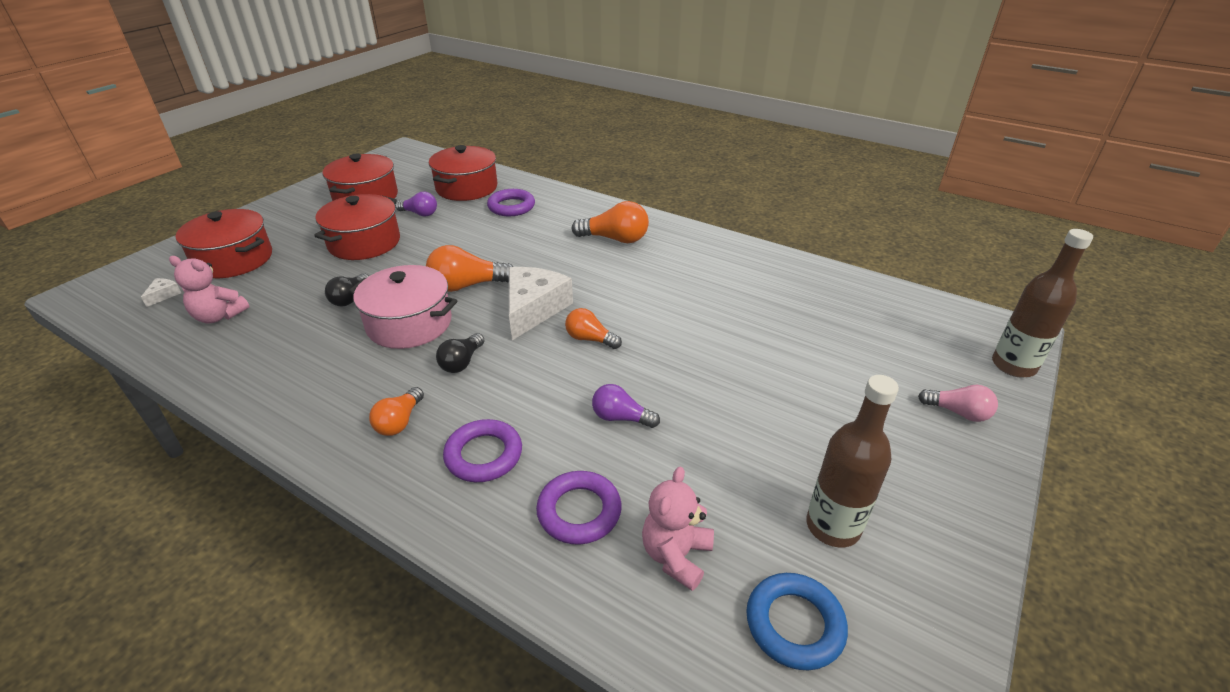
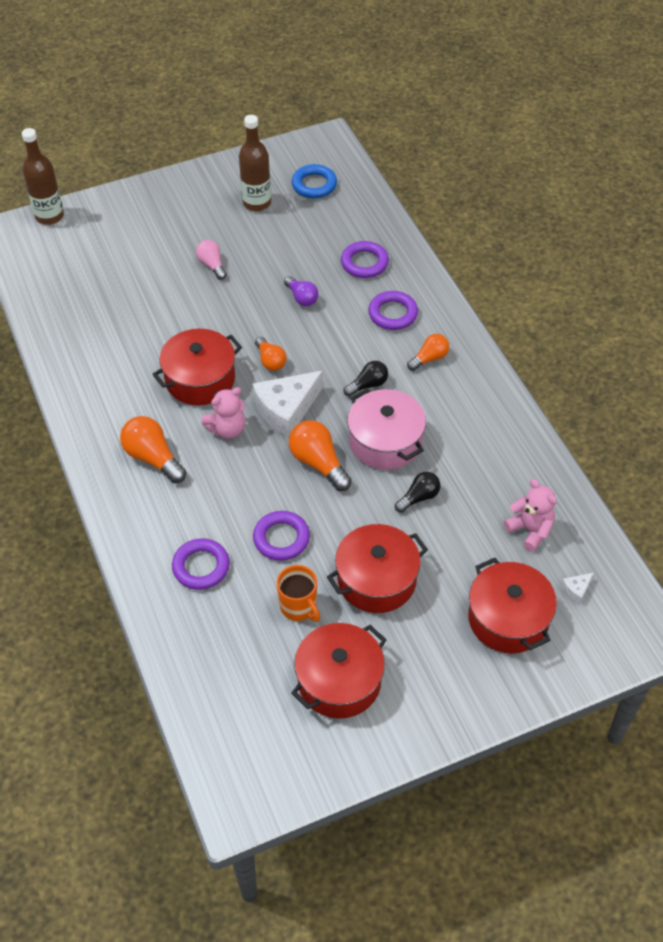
camera: 145 degrees left, 15 degrees up
(420, 213) = (299, 607): purple light bulb -> orange mug
(462, 236) = (281, 538): none -> purple ring
(466, 188) = (220, 637): red pot -> red pot (200, 379)
(467, 286) = (318, 463): orange light bulb -> orange light bulb turned 150 degrees counterclockwise
(676, 556) = (337, 226): pink teddy bear -> pink teddy bear (227, 429)
(958, 412) = (123, 212): pink light bulb -> pink light bulb (212, 265)

